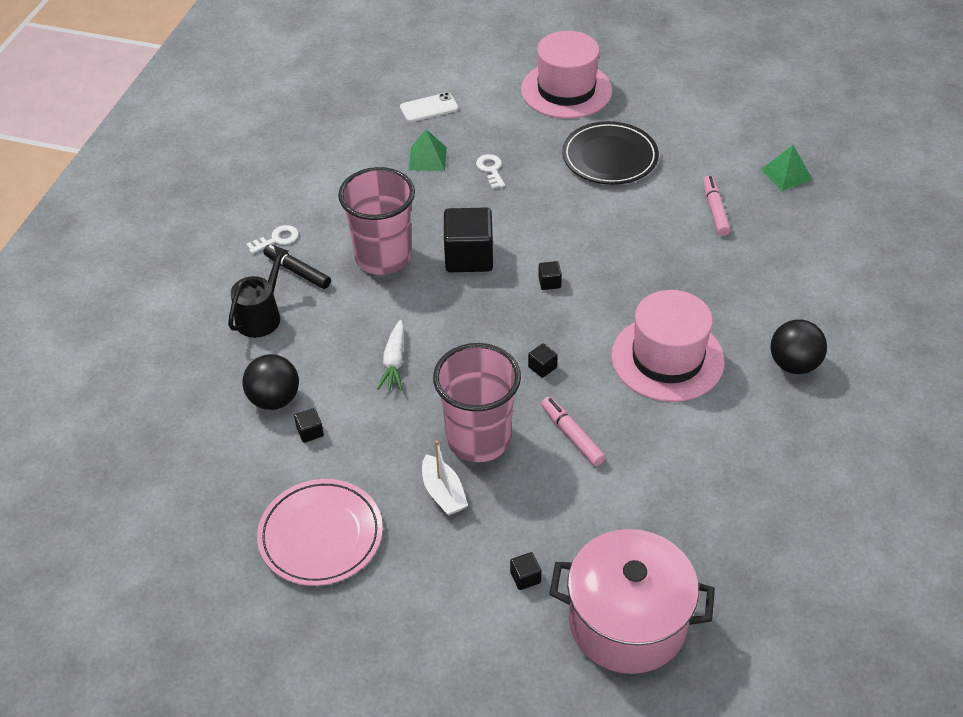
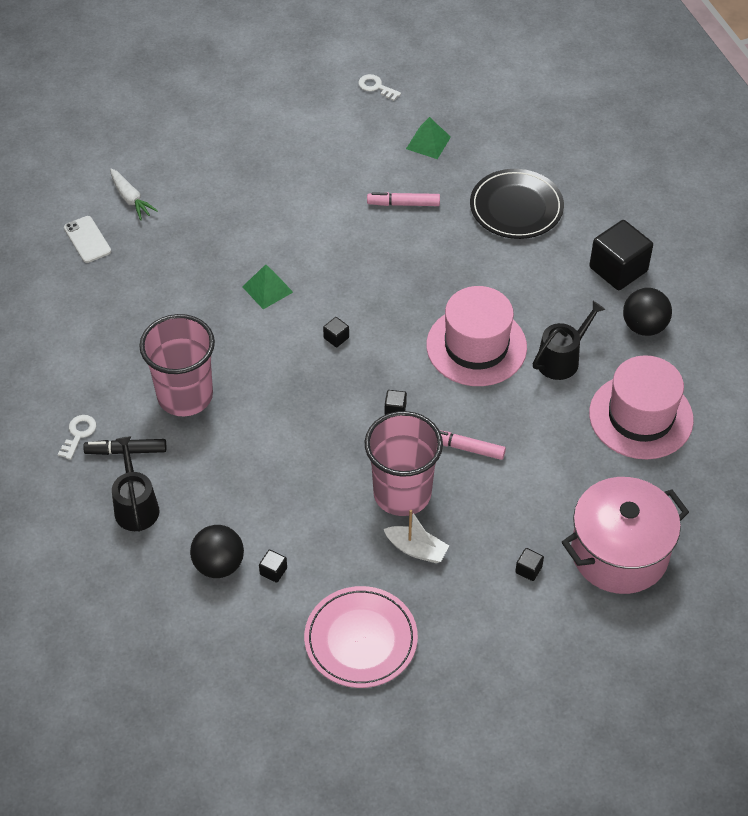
camera: 40 degrees left, 5 degrees up
(394, 362) = (281, 475): white carrot -> white carrot (131, 199)
(427, 158) = (133, 287): green pyramid -> green pyramid (267, 289)
(429, 108) = (87, 239): white phone -> white phone turned 60 degrees counterclockwise
(469, 257) = (253, 354): black cube -> black cube (618, 269)
(491, 169) = (197, 267): white key -> white key (376, 87)
(566, 90) = (189, 159): pink hat -> pink hat (641, 416)
(609, 157) = (282, 202): black plate -> black plate (516, 207)
(715, 210) = (403, 204): pink marker -> pink marker turned 45 degrees counterclockwise
(739, 415) = (562, 359): none -> black watering can
(793, 364) = (564, 297): black ball -> black ball (644, 326)

